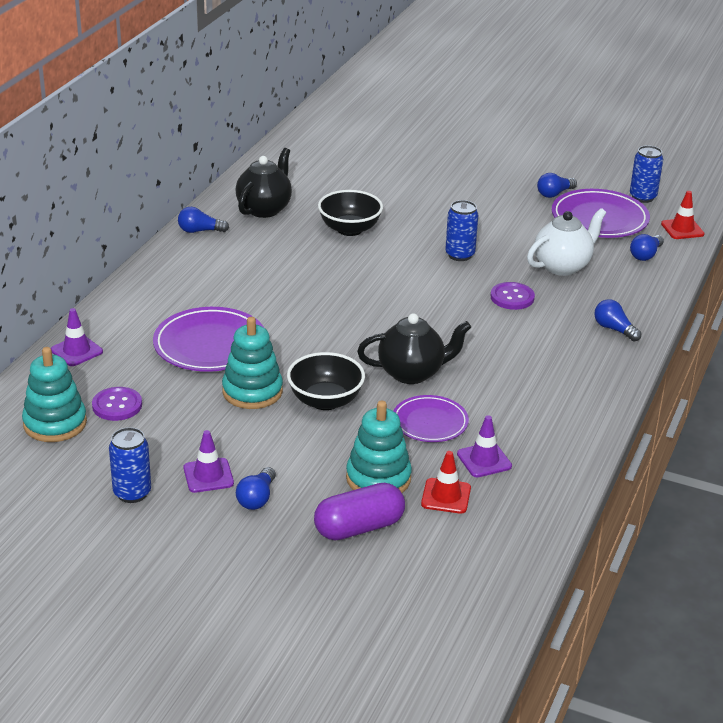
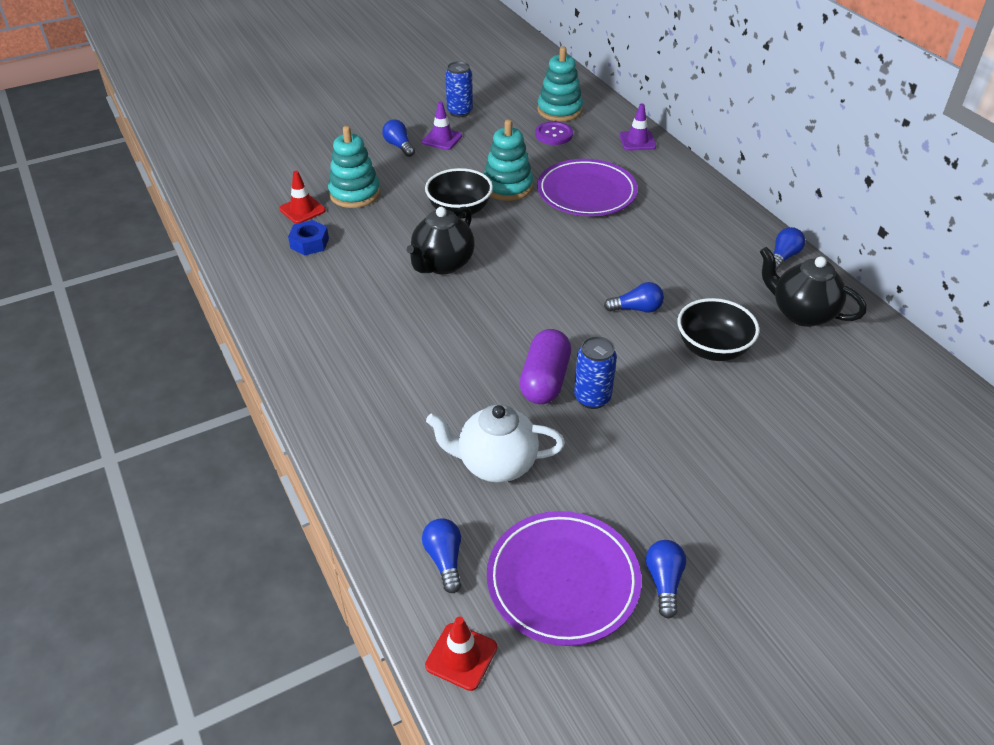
camera: 130 degrees right, 10 degrees up
(264, 209) = (801, 313): black teapot -> black teapot turned 150 degrees clockwise
(359, 528) = (325, 167): purple capsule -> purple capsule (544, 380)
(430, 422) = (377, 242): purple plate -> none
(484, 460) = (309, 243): purple traffic cone -> blue nut
(512, 297) = (481, 386): purple button -> none
(562, 266) = (495, 464): white teapot -> white teapot turned 90 degrees clockwise
(614, 329) = (356, 422): blue light bulb -> blue light bulb (637, 309)
(642, 197) = (578, 685): blue can -> none

